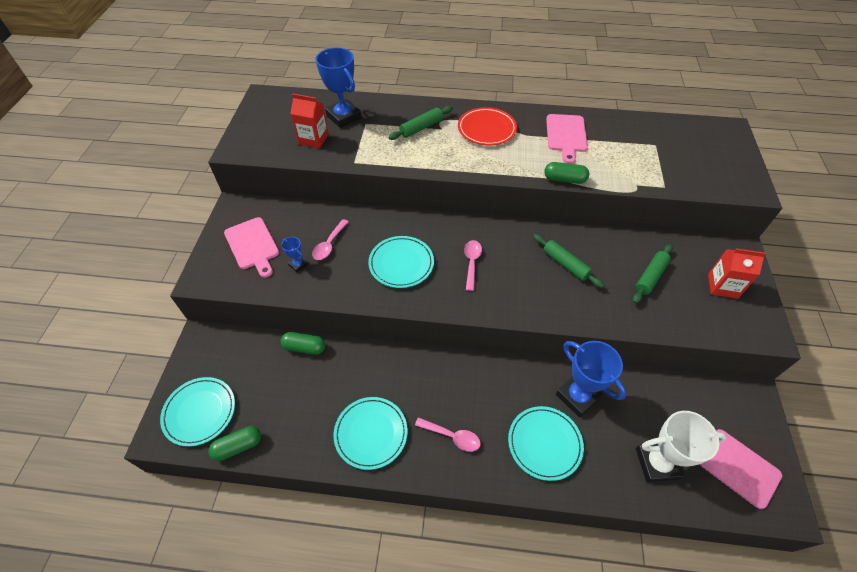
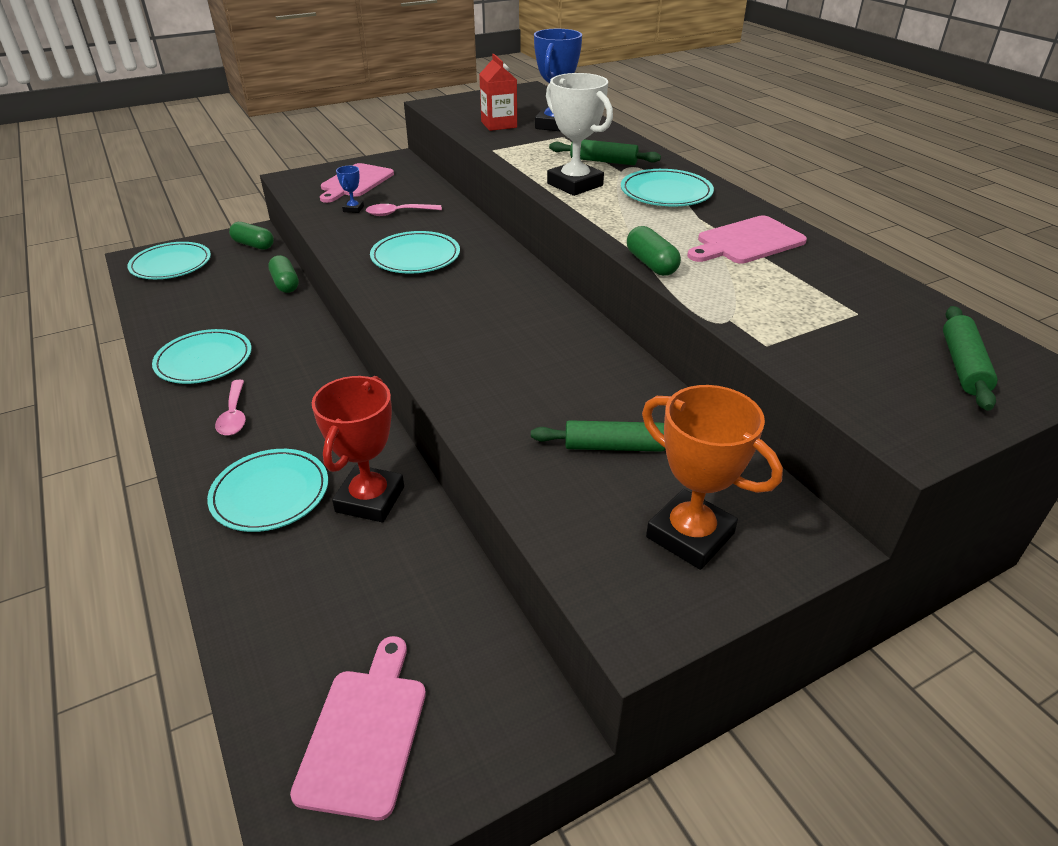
camera: 55 degrees right, 15 degrees down
(238, 446) = (145, 296): green capsule -> green capsule (253, 245)
(471, 263) = (467, 296): pink spoon -> none
(486, 129) = (666, 193): red plate -> turquoise plate
(565, 264) = (546, 363): green rolling pin -> green rolling pin (963, 366)
(577, 396) = (370, 499): blue trophy -> red trophy
(657, 463) = (306, 623): white trophy -> white trophy (575, 184)
(722, 286) = (690, 535): red carton -> orange trophy

